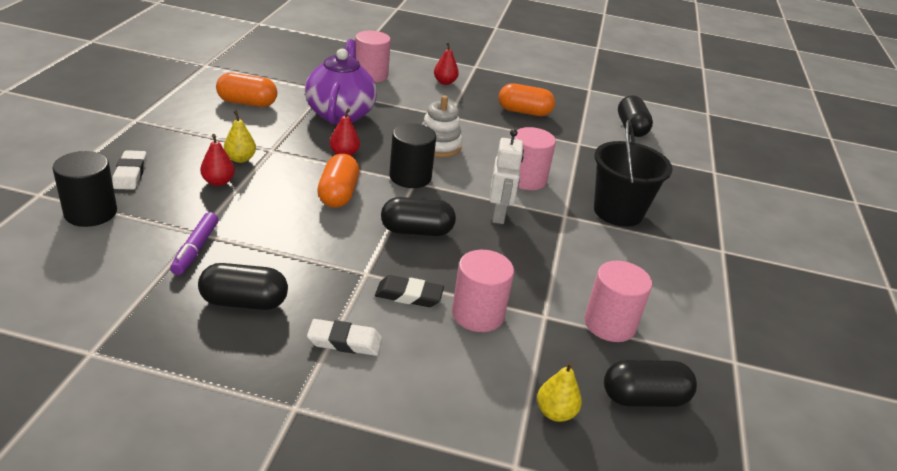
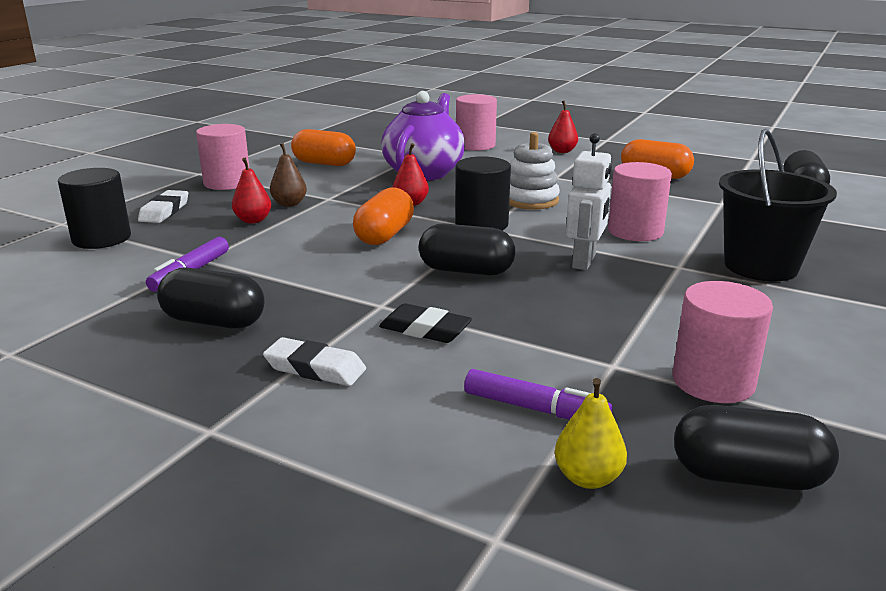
camera: 20 degrees right, 10 degrees down
(240, 159) = (289, 204): yellow pear -> brown pear
(478, 314) = (512, 355): pink cylinder -> pink cylinder (227, 183)
(507, 360) = (535, 409): none -> purple marker

